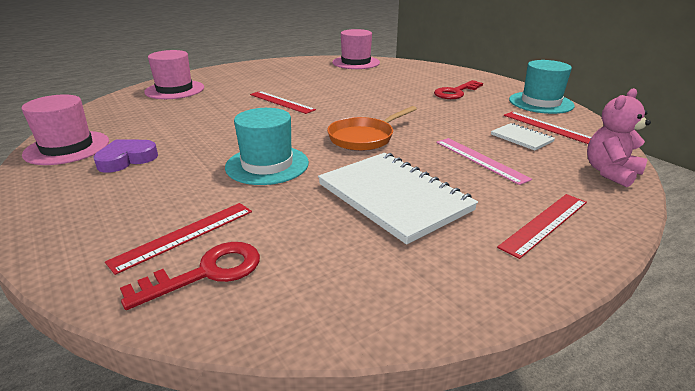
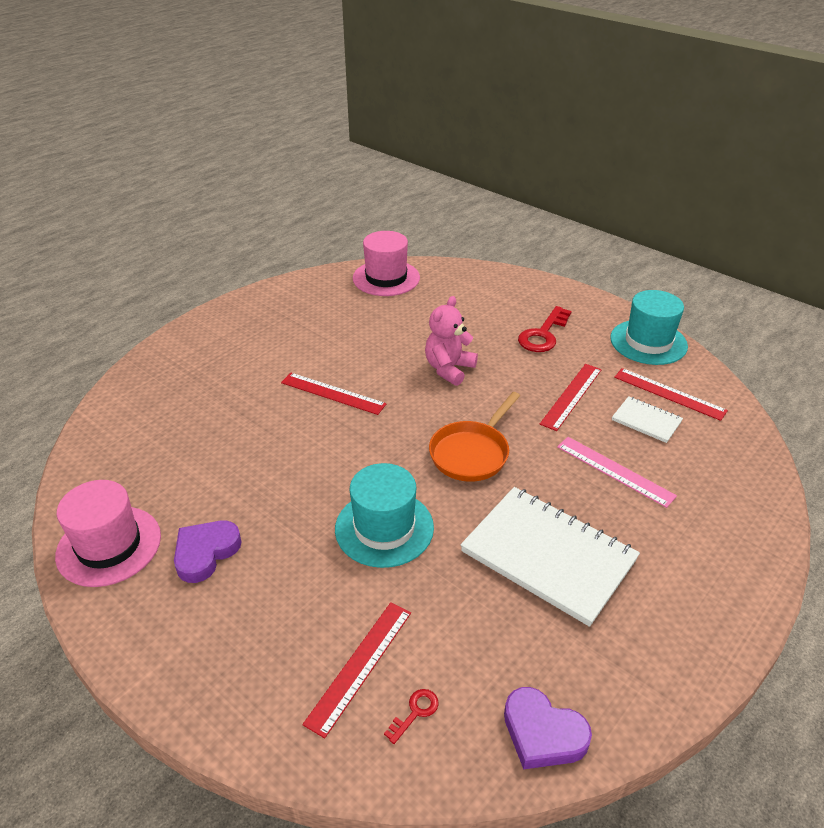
camera: 15 degrees left, 10 degrees up
(175, 90) = (167, 388): pink hat -> none
(206, 273) = (415, 712): red key -> red key, size x0.48
(315, 311) = (542, 733): none -> purple heart
(545, 224) = (706, 564): red ruler -> red ruler (572, 396)
(610, 172) = (749, 468): pink teddy bear -> pink teddy bear (449, 369)

